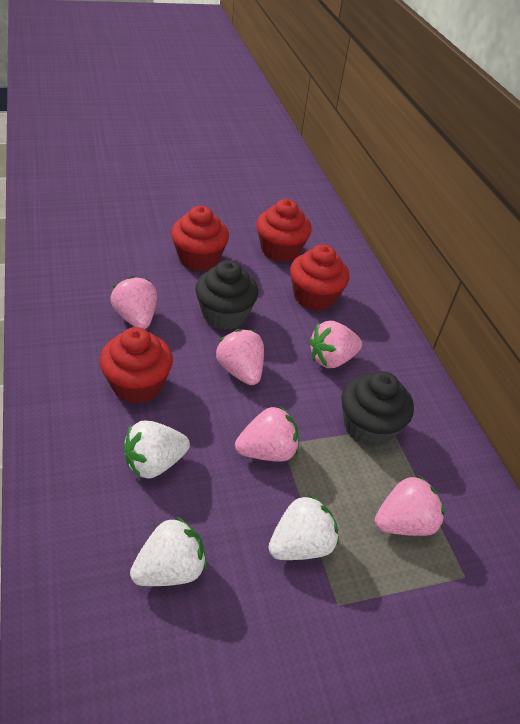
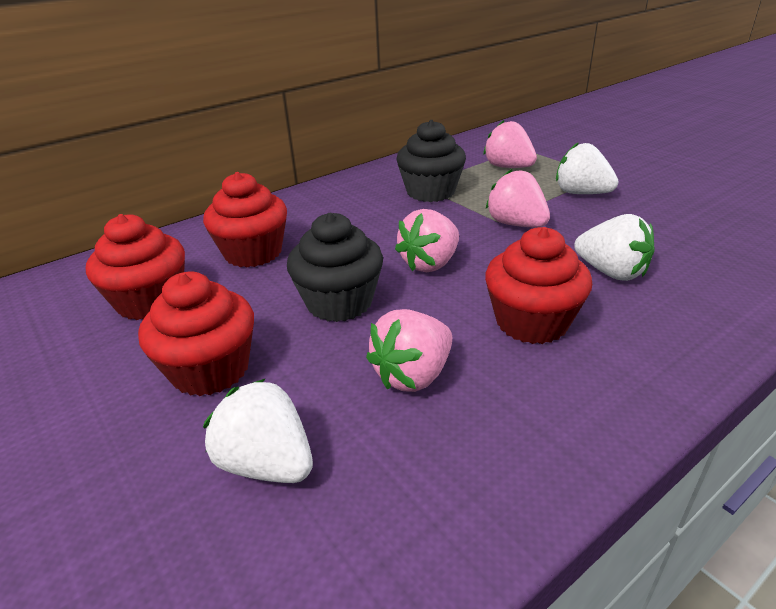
camera: 105 degrees left, 10 degrees down
(170, 569) = (685, 232): white strawberry -> white strawberry (267, 463)
(331, 359) = (358, 222): pink strawberry -> none

